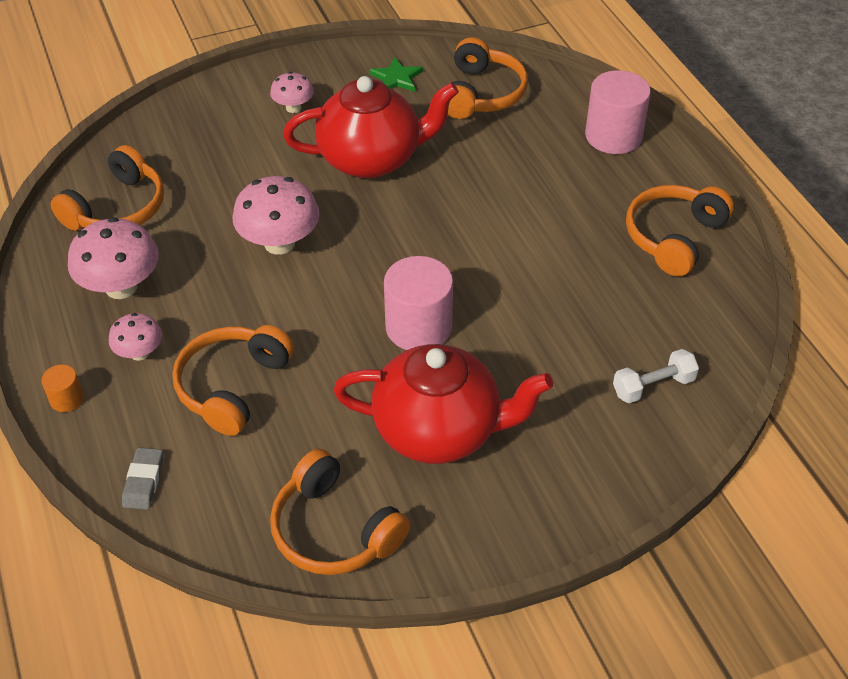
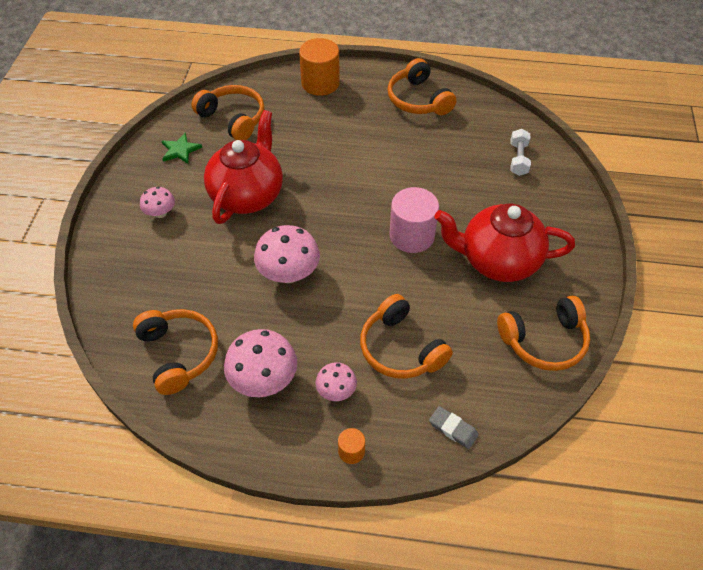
camera: 60 degrees left, 5 degrees up
(439, 430) = (497, 261): red teapot -> red teapot turned 120 degrees counterclockwise
(613, 136) = (320, 83): pink cylinder -> orange cylinder

